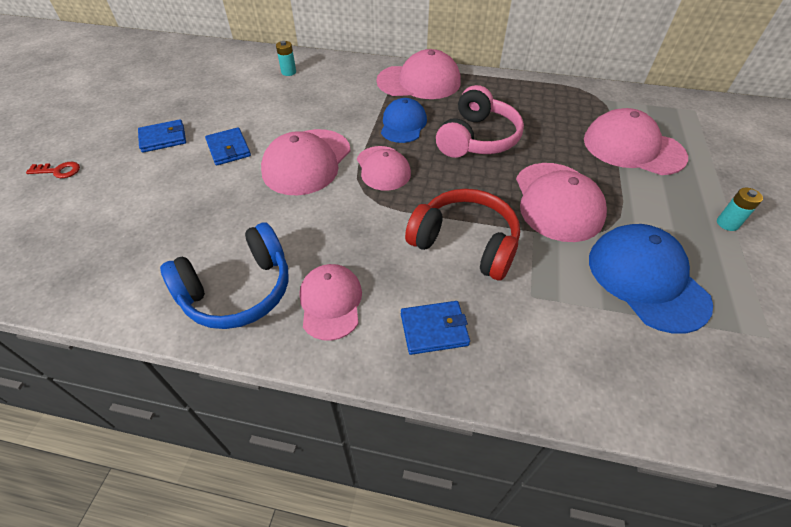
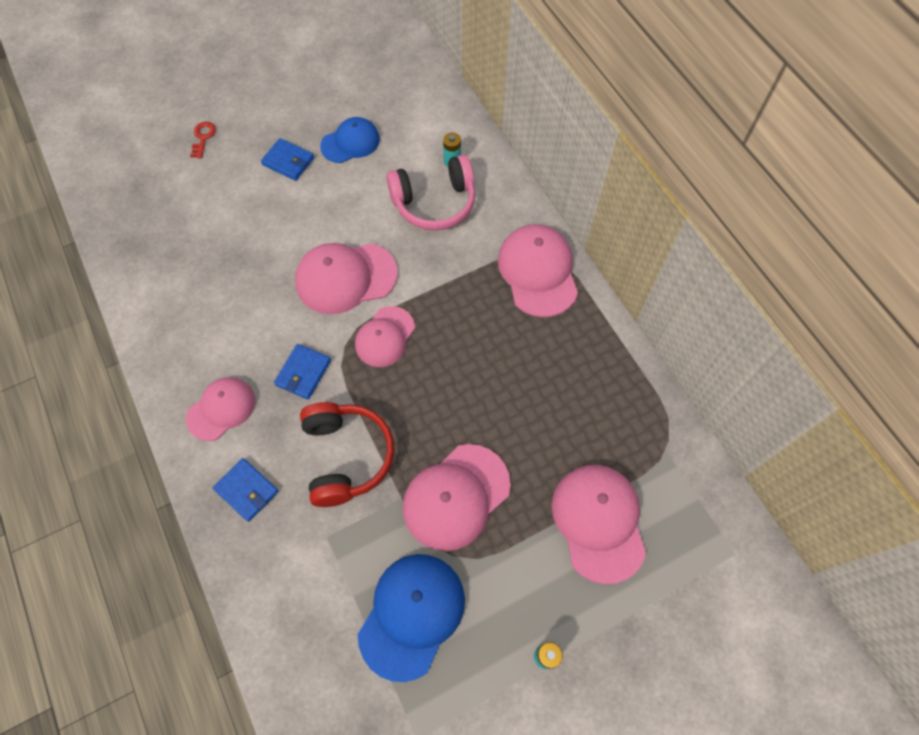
camera: 50 degrees right, 15 degrees up
(58, 171) = (203, 137): red key -> red key turned 135 degrees counterclockwise
(228, 149) = (314, 213): blue wallet -> blue wallet (303, 373)
(238, 290) = (189, 346): blue headphones -> none
(403, 124) = (458, 308): blue cap -> blue cap (350, 142)
(419, 82) = (538, 272): pink cap -> pink cap turned 150 degrees counterclockwise
(477, 138) = (491, 380): pink headphones -> pink headphones (434, 203)

